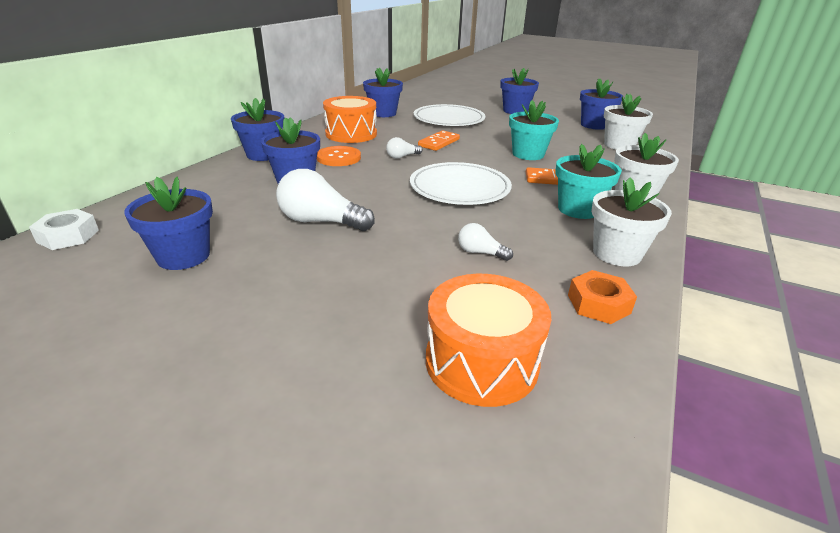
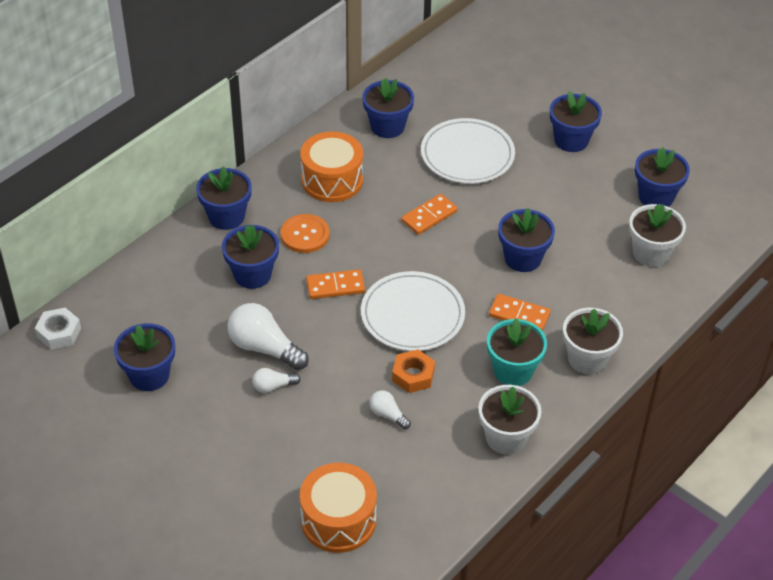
camera: 15 degrees right, 15 degrees up
(378, 180) = (335, 286): none -> orange domino
(402, 156) = (375, 242): white light bulb -> white light bulb (273, 386)
(528, 154) = (522, 258): turquoise flower pot -> blue flower pot
(598, 304) = (451, 488): orange nut -> orange nut (413, 375)

